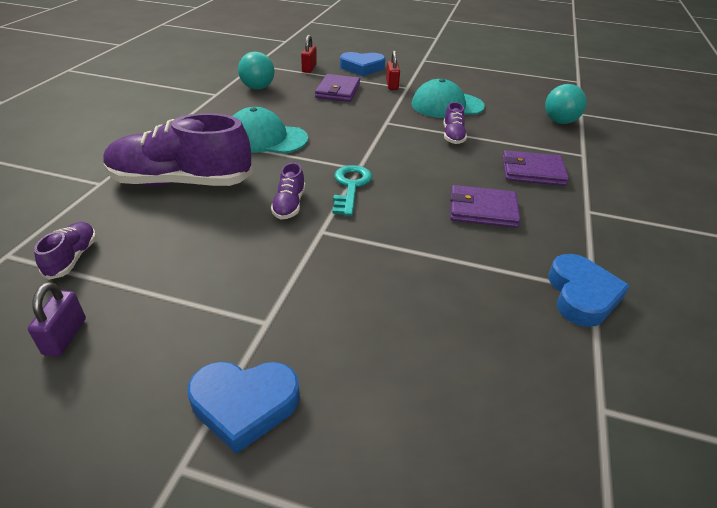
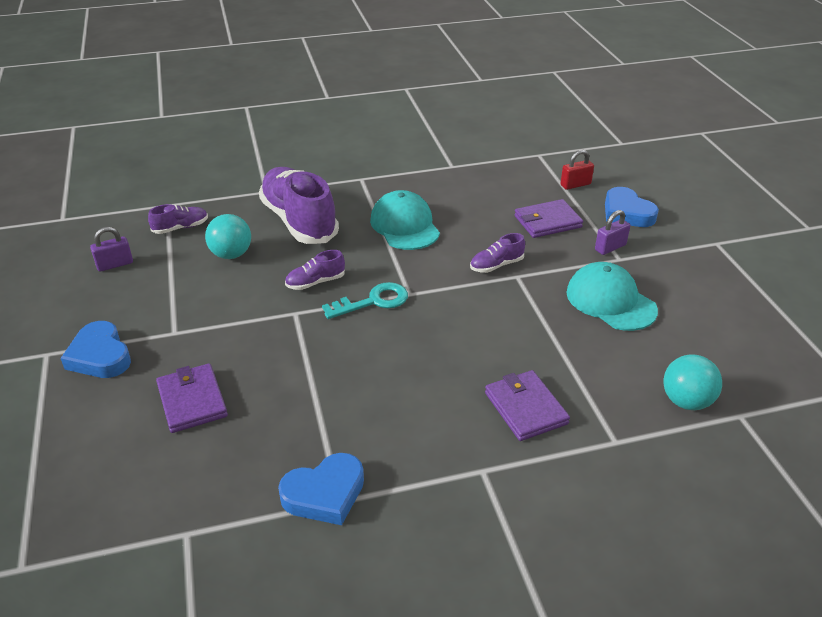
camera: 60 degrees right, 0 degrees up
(257, 88) = (492, 179): turquoise ball -> turquoise ball (231, 254)
(392, 85) = (610, 247): red padlock -> purple padlock
(453, 136) = (541, 328): purple shoe -> purple shoe (496, 265)
(482, 210) = (411, 392): purple wallet -> purple wallet (192, 400)

